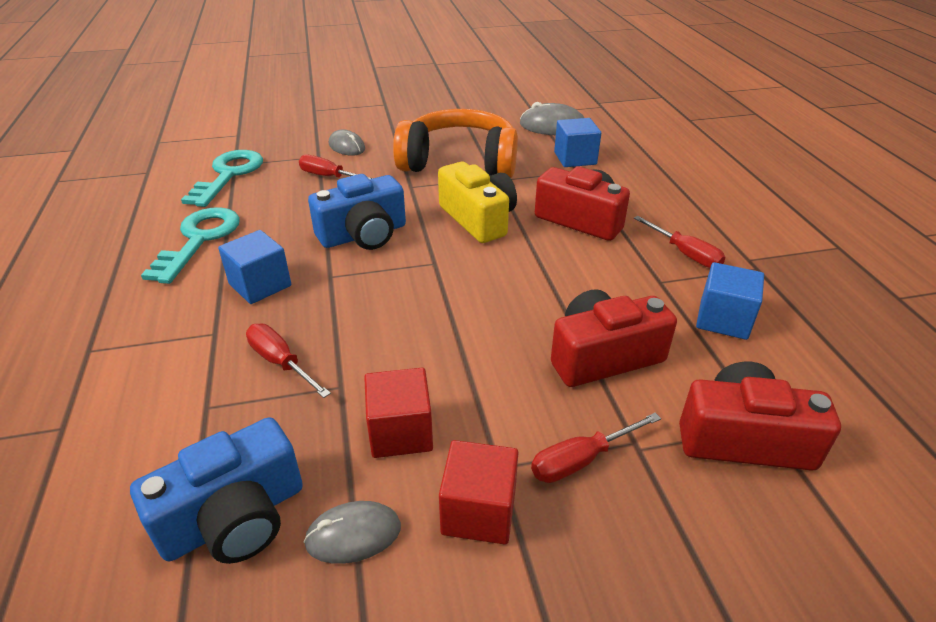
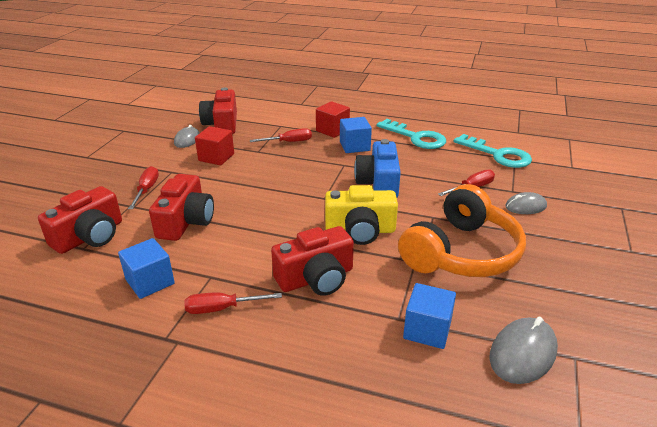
camera: 120 degrees right, 5 degrees down
(235, 518) = (222, 124): blue camera -> red camera
(479, 511) = (161, 162): red cube -> red cube (332, 130)

